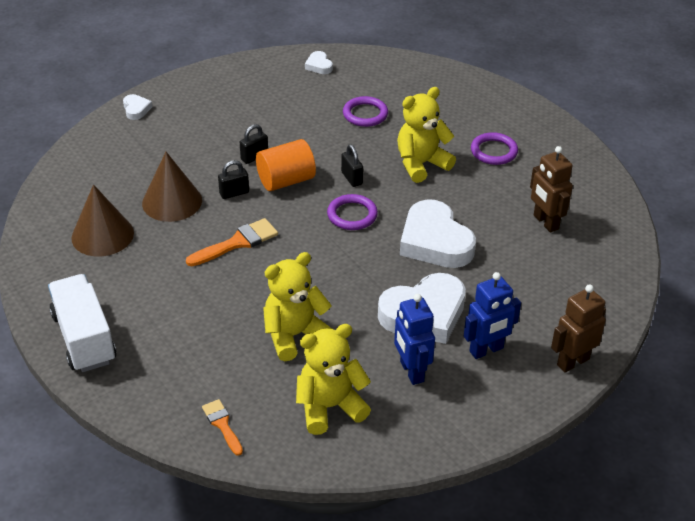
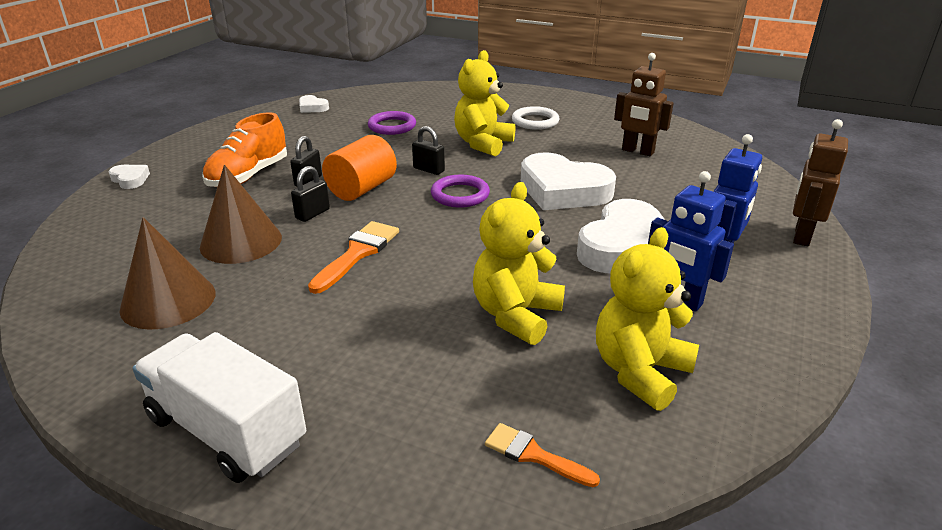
camera: 30 degrees left, 10 degrees down
(216, 135) = (248, 176): none -> orange shoe
(494, 151) = (535, 121): purple ring -> white ring

